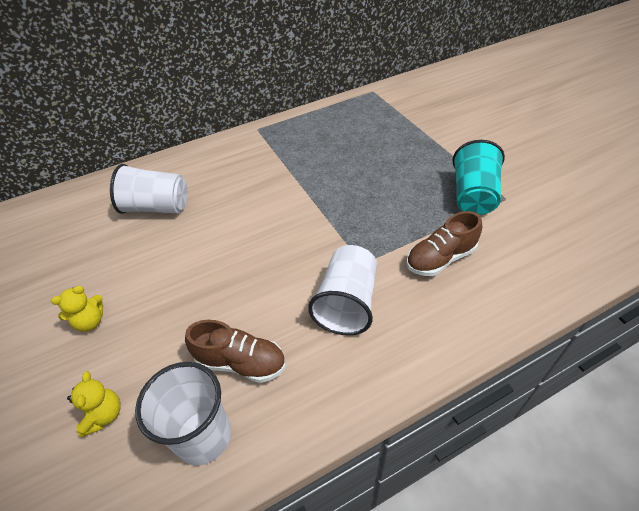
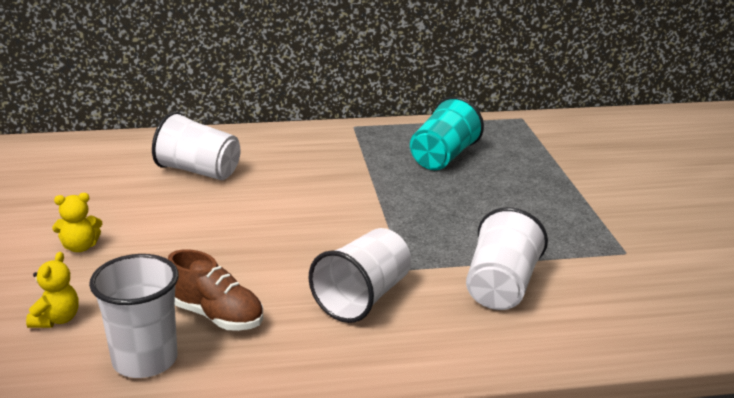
camera: 15 degrees right, 20 degrees down
(440, 258) = (501, 286): brown shoe -> white cup
(473, 195) = (584, 240): turquoise cup -> turquoise cup (443, 157)

